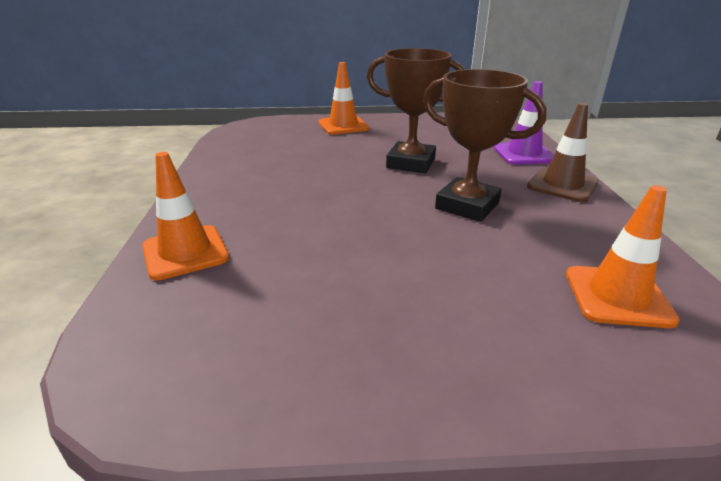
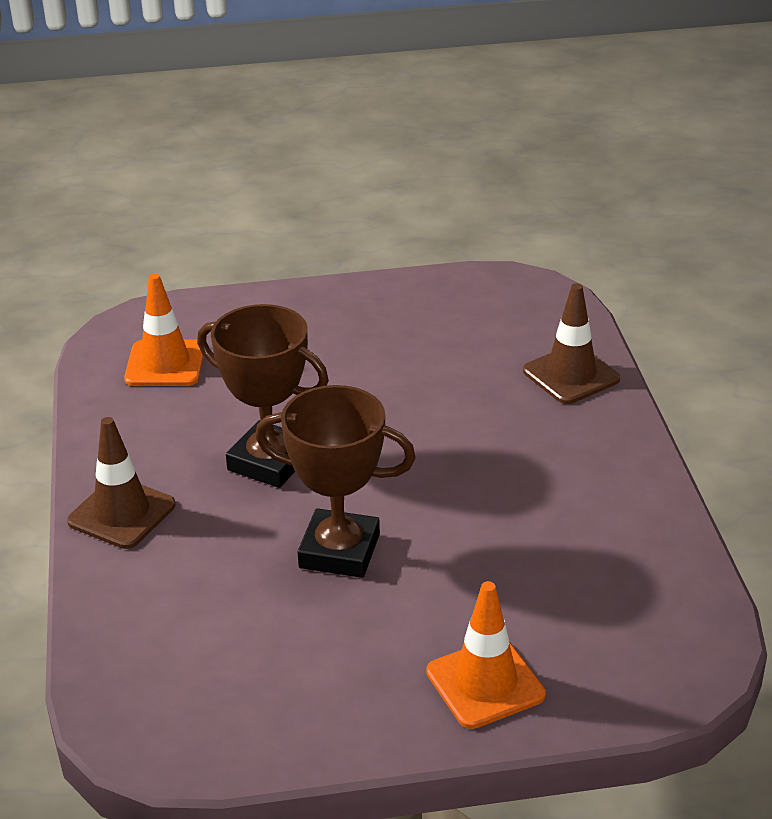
camera: 175 degrees right, 5 degrees up
(185, 252) = (571, 375): orange traffic cone -> brown traffic cone
(524, 154) = (138, 596): purple traffic cone -> none

